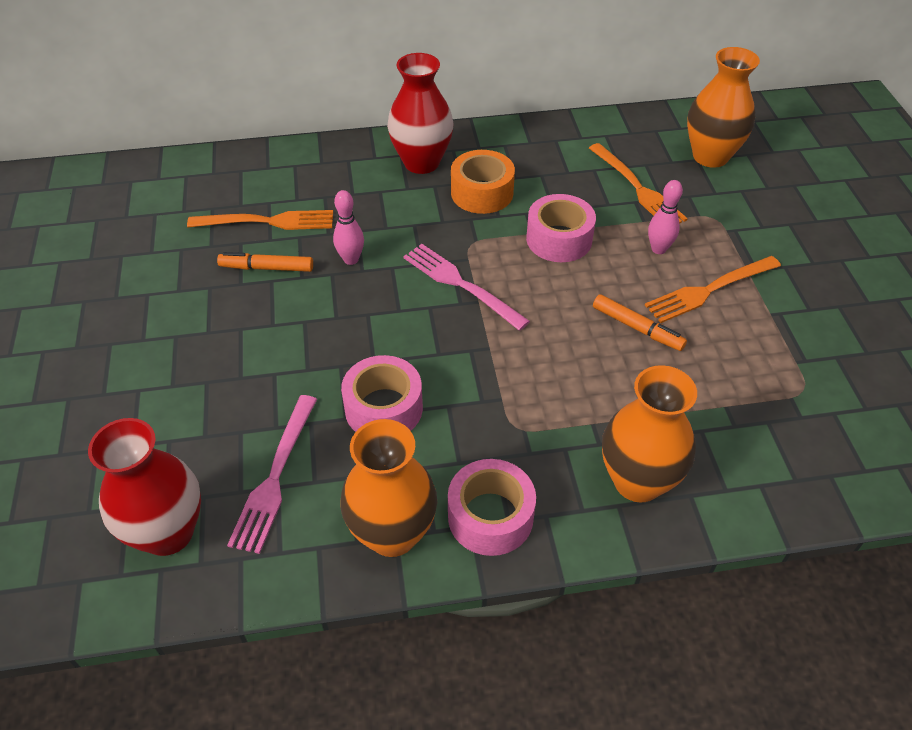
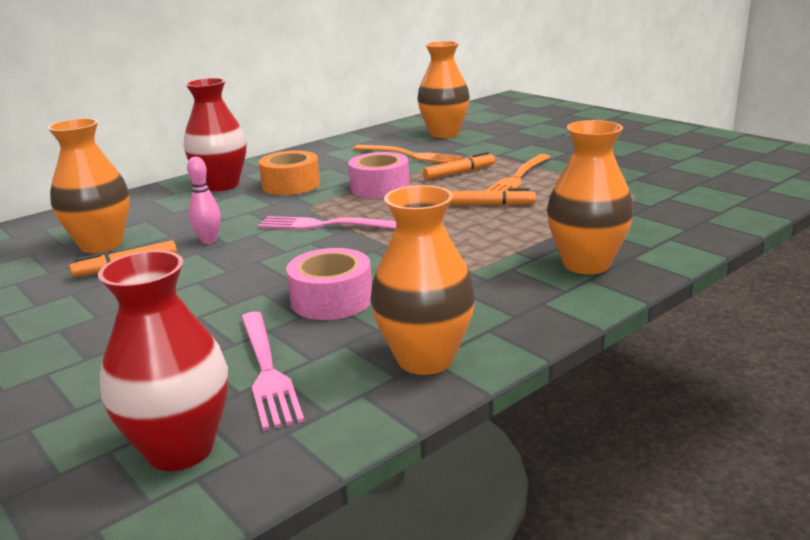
camera: 30 degrees left, 25 degrees down
(268, 221) = (101, 245): orange fork -> orange vase
(490, 516) = (498, 319): pink tape -> none
(658, 249) = (459, 173): pink bowling pin -> orange marker

